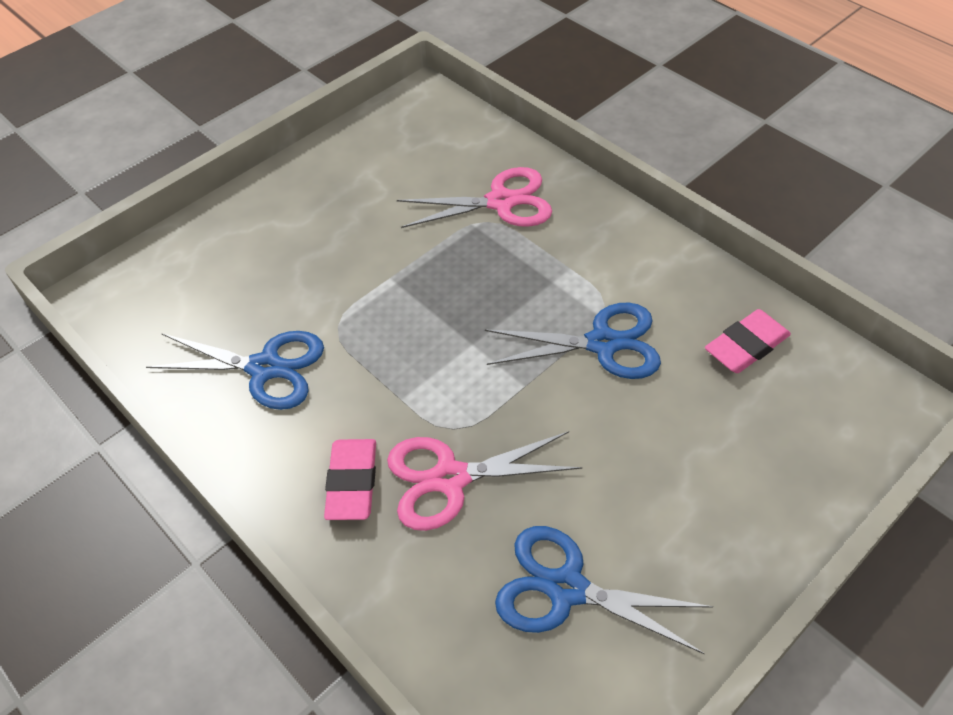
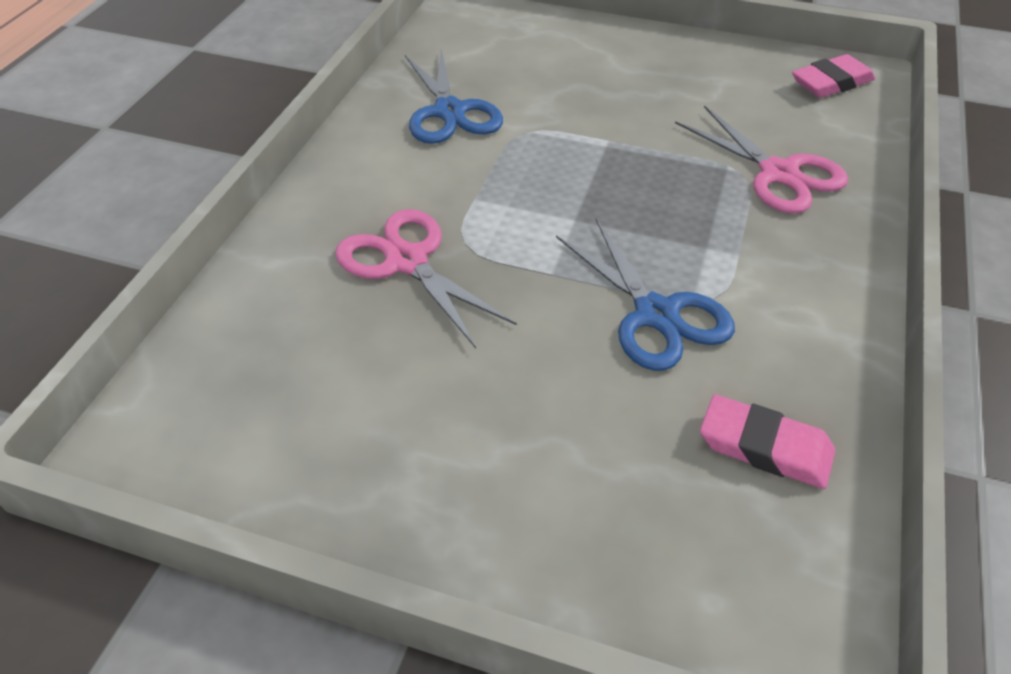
camera: 60 degrees right, 5 degrees down
(352, 482) = (365, 203): pink eraser -> pink eraser (831, 82)
(566, 588) = (328, 387): blue scissors -> none

